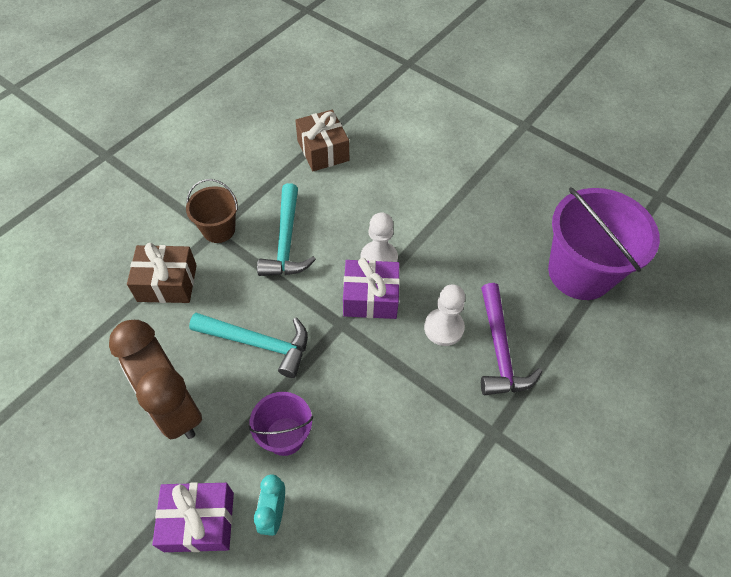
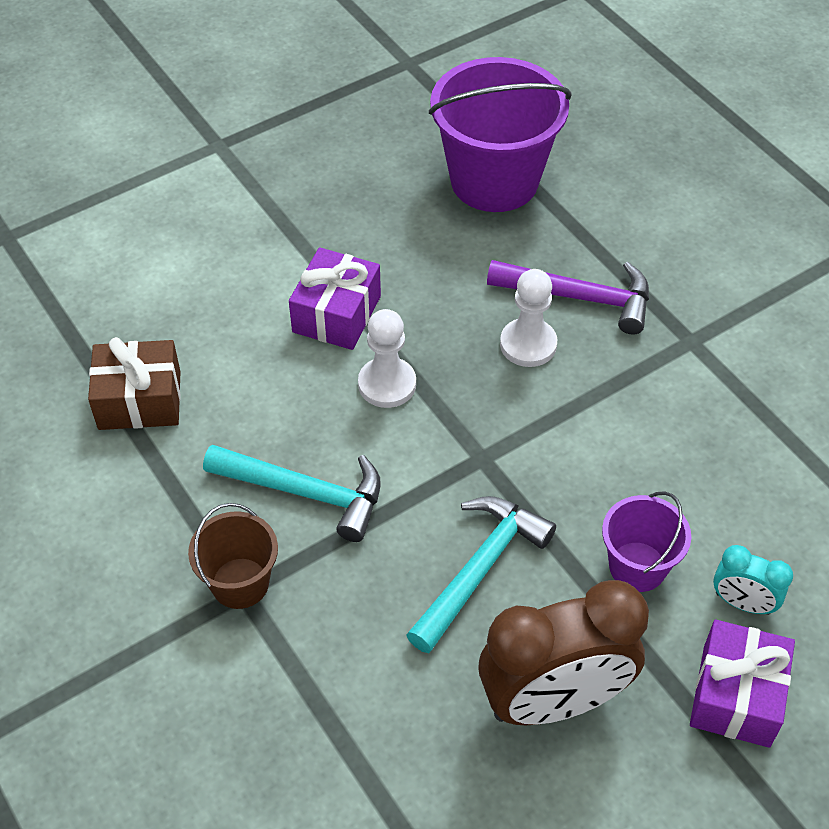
camera: 70 degrees left, 5 degrees down
(167, 283) = (320, 678): brown gift -> none
(370, 298) = (451, 412): purple gift -> purple gift (337, 314)

